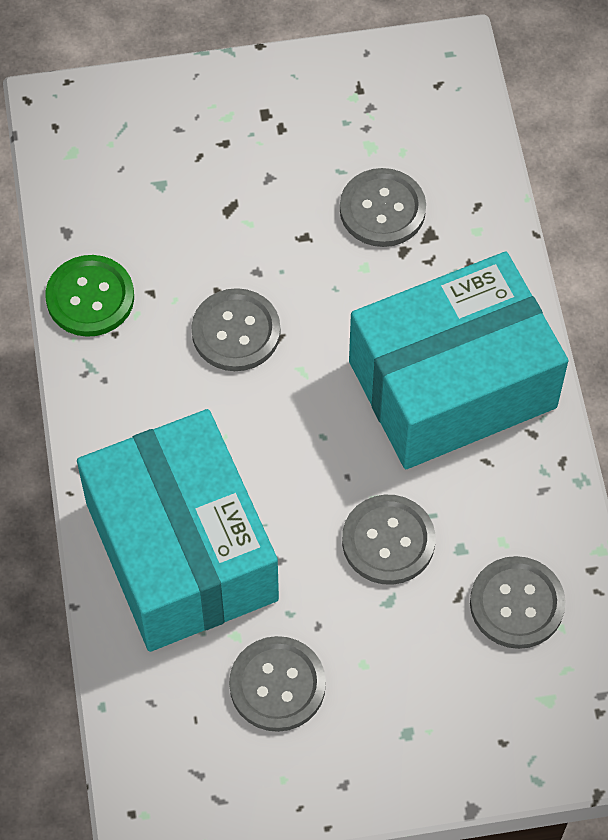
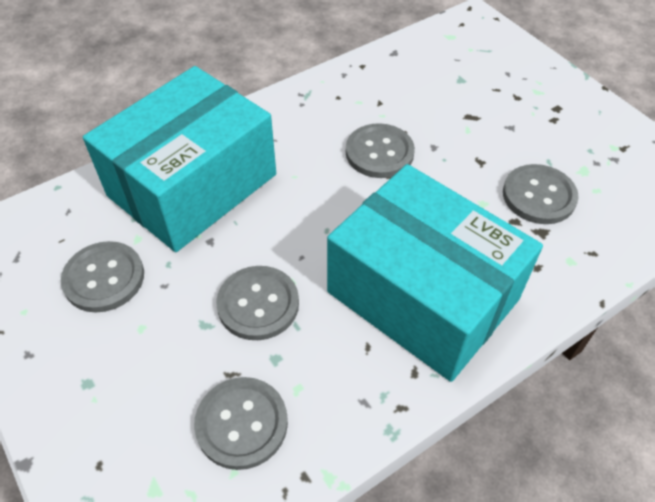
camera: 65 degrees right, 10 degrees down
(90, 297) = (356, 78): green button -> none

